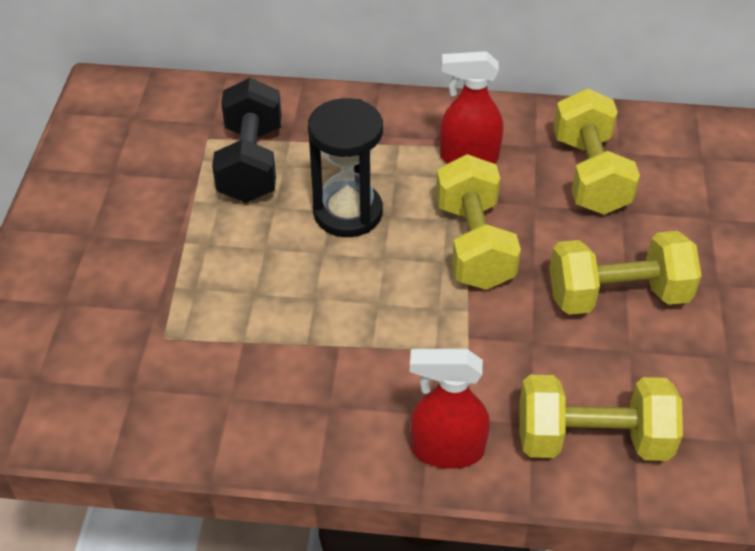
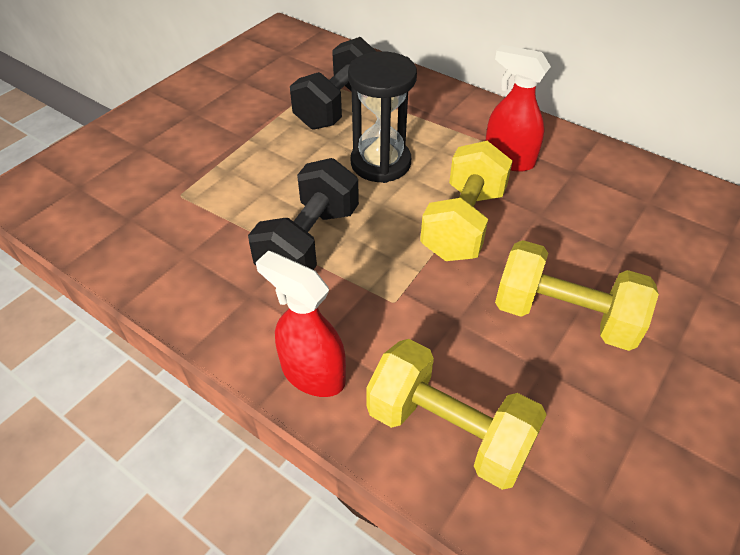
camera: 30 degrees right, 0 degrees up
(343, 328) = (309, 242): none -> black dumbbell
(589, 174) = (608, 209): yellow dumbbell -> none

